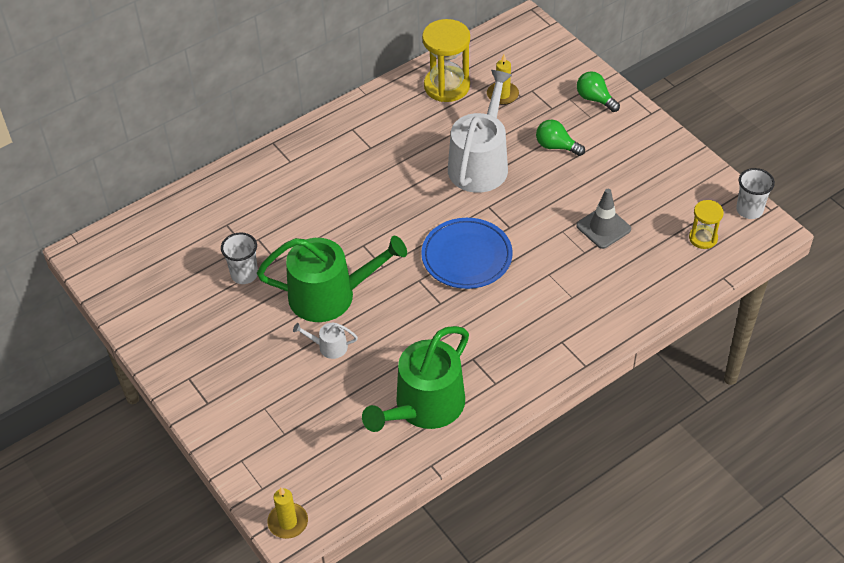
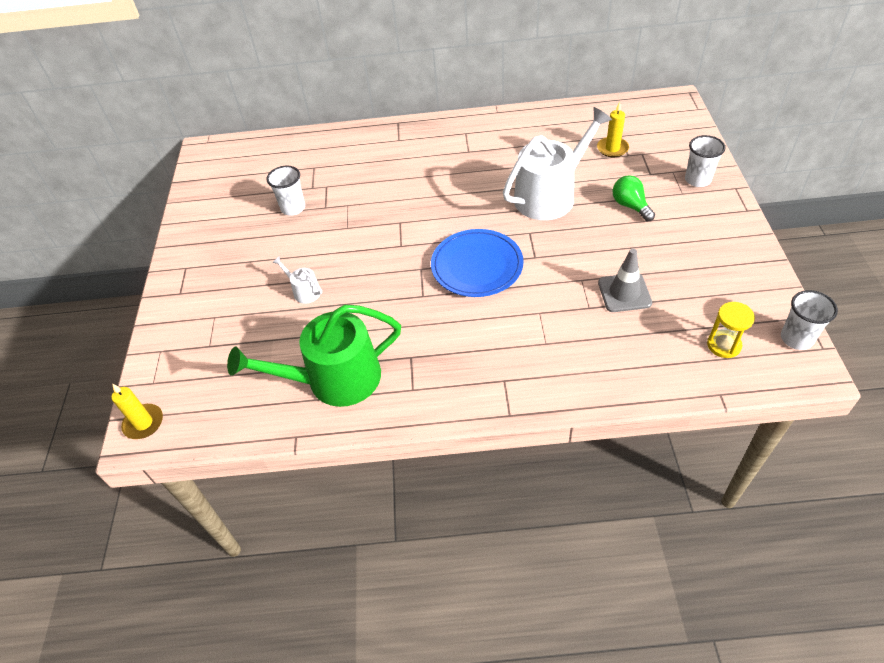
camera: 35 degrees right, 0 degrees up
(330, 295) = (341, 250): green watering can -> none
(447, 86) = (568, 127): yellow hourglass -> none
(595, 99) = (697, 180): green light bulb -> white cup

